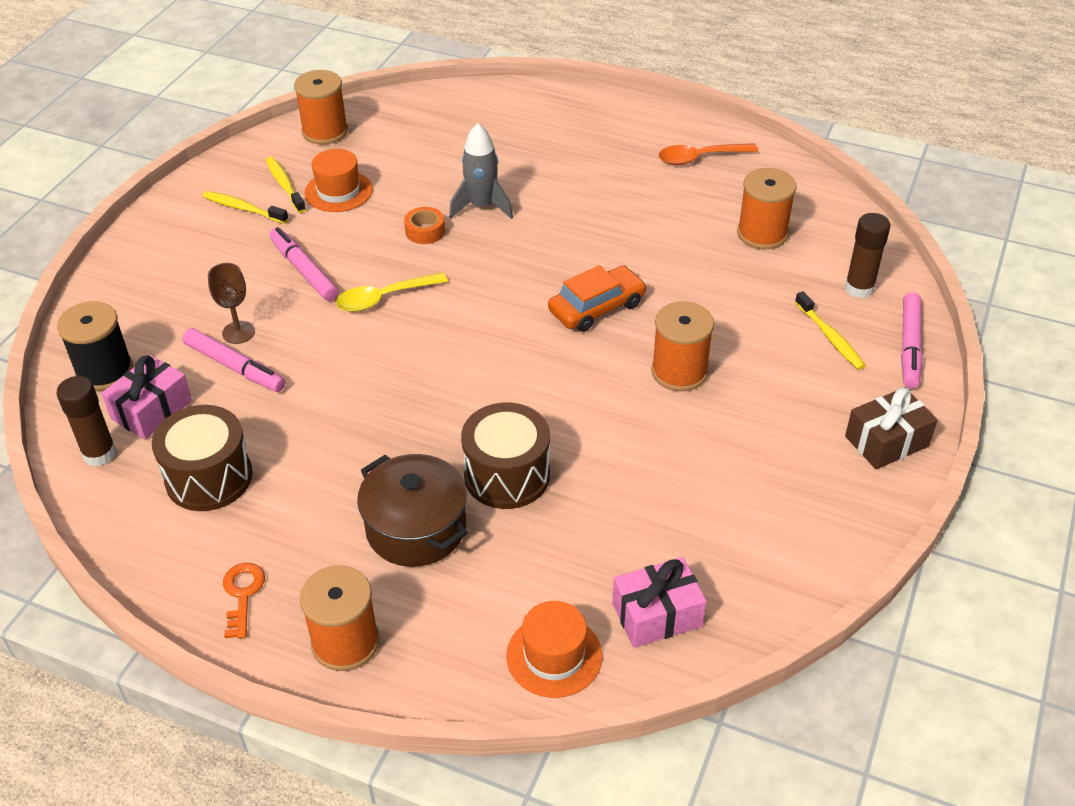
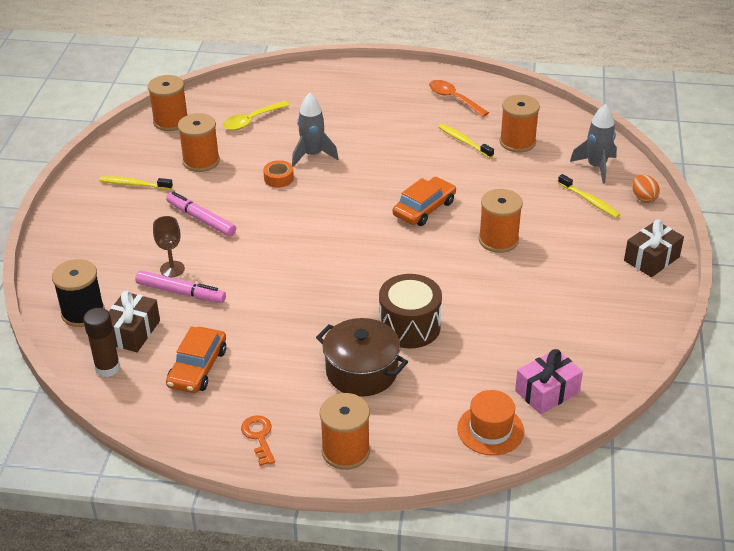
camera: 15 degrees left, 5 degrees down
(151, 410) = (132, 332): pink gift -> brown gift
(209, 477) = (197, 368): brown drum -> orange car
(285, 185) = (158, 163): yellow toothbrush -> yellow toothbrush (464, 141)
(338, 191) = (201, 161): orange hat -> orange spool
(384, 298) = (269, 228): yellow spoon -> yellow spoon (251, 121)
(700, 158) = (453, 99): orange spoon -> orange spoon turned 75 degrees clockwise
(859, 288) = (596, 167): brown glue stick -> grey rocket
(909, 346) = (643, 198): pink marker -> orange egg

